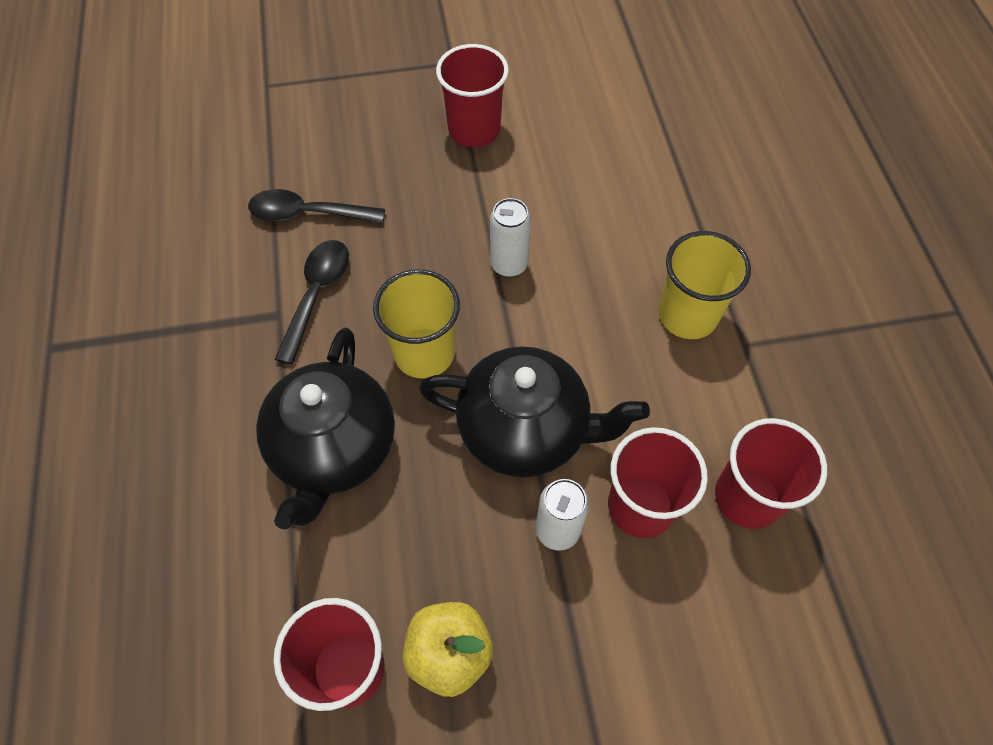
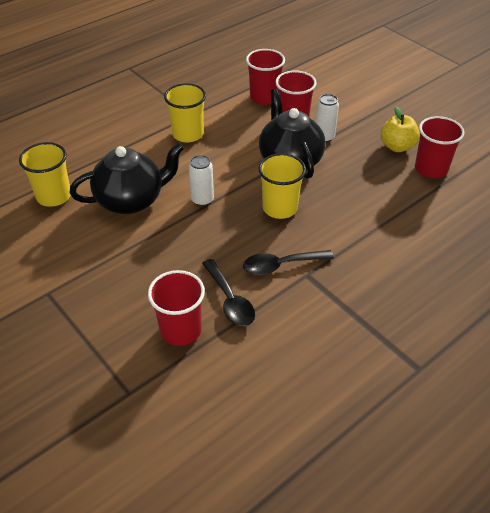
camera: 120 degrees left, 15 degrees down
(334, 449) = (355, 215): black teapot -> black teapot (131, 200)
(474, 130) = (108, 254): red cup -> red cup (180, 330)
(625, 111) = (54, 196): none -> yellow cup

